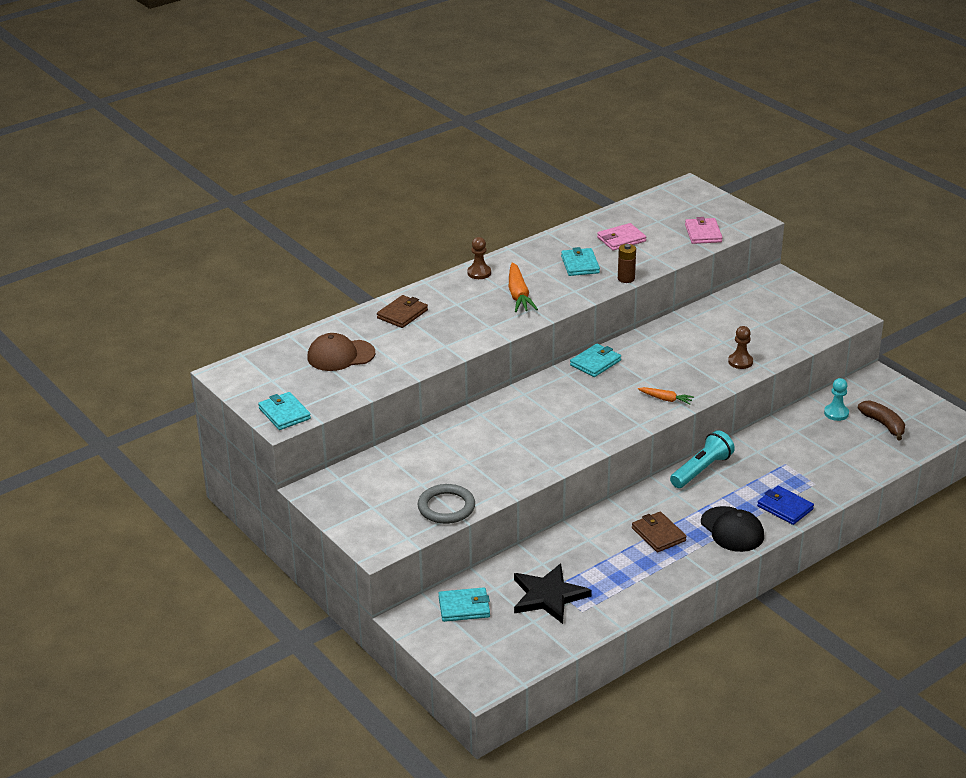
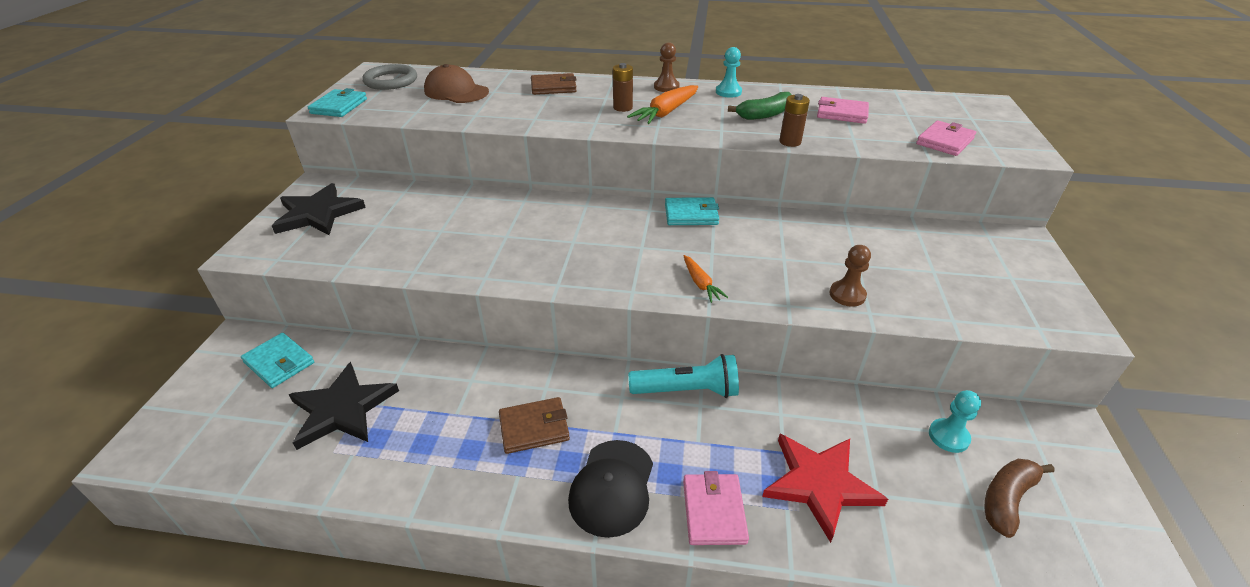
camera: 45 degrees right, 5 degrees up
(364, 503) = (318, 213): none -> black star
(446, 507) = (350, 254): grey ring -> grey ring (391, 81)
(484, 306) = (622, 108): none -> brown battery
(526, 256) = (728, 92): none -> turquoise pawn
(580, 264) = (765, 115): turquoise wallet -> green banana
(658, 534) = (534, 427): brown wallet -> brown wallet turned 60 degrees clockwise
(785, 508) = (714, 511): blue wallet -> pink wallet
(811, 468) = (820, 484): none -> red star
(883, 425) = (1006, 499): brown banana -> brown banana turned 150 degrees counterclockwise

